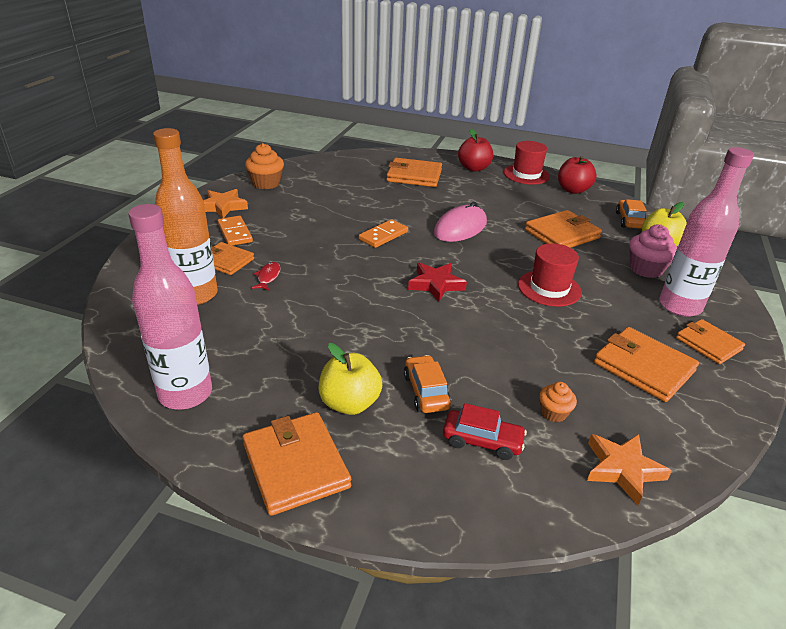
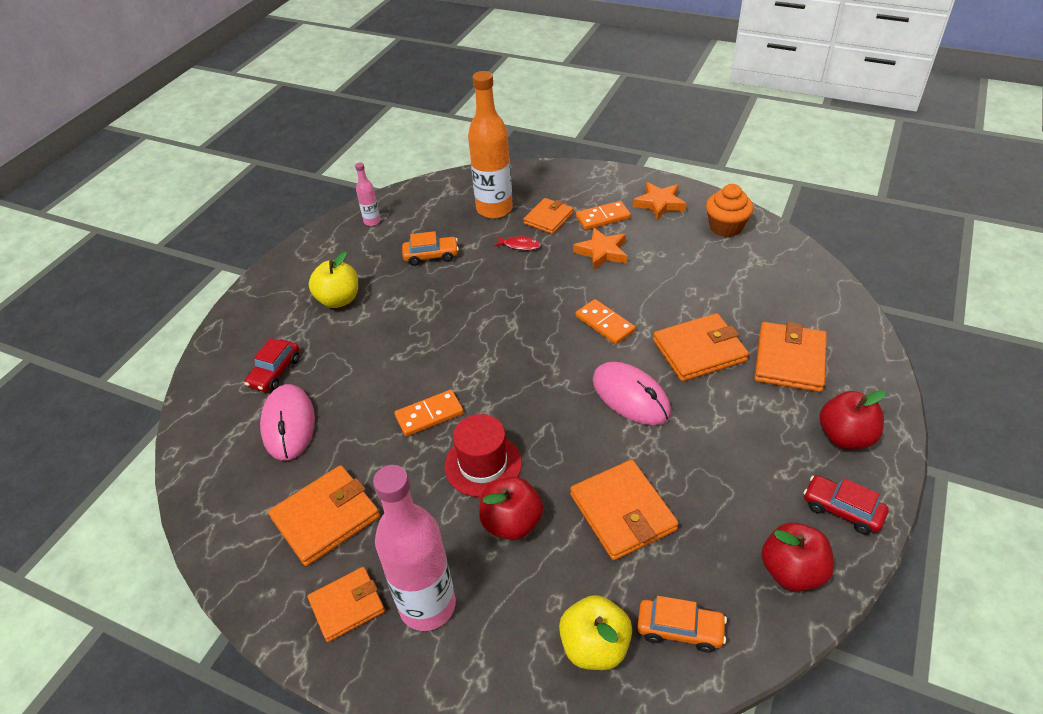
camera: 100 degrees right, 10 degrees up
(185, 394) = (372, 221): pink bottle -> pink bottle, size x0.46
(296, 465) = (289, 276): orange wallet -> orange wallet (699, 350)
(425, 391) = (339, 343): orange car -> orange car (431, 256)
(436, 284) = (498, 362): red star -> none
(508, 318) = (429, 415): none -> orange domino
(526, 174) = (842, 510): red hat -> red car
(553, 413) = (289, 424): orange cupcake -> pink mouse
(593, 274) = (512, 523): none -> red apple
(622, 469) = (213, 457): orange star -> orange star (602, 252)
(646, 269) = (522, 597): pink cupcake -> none

